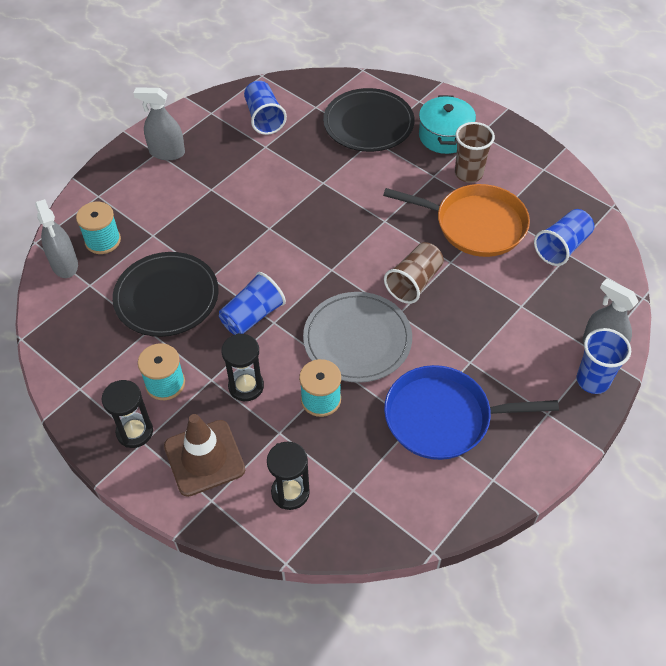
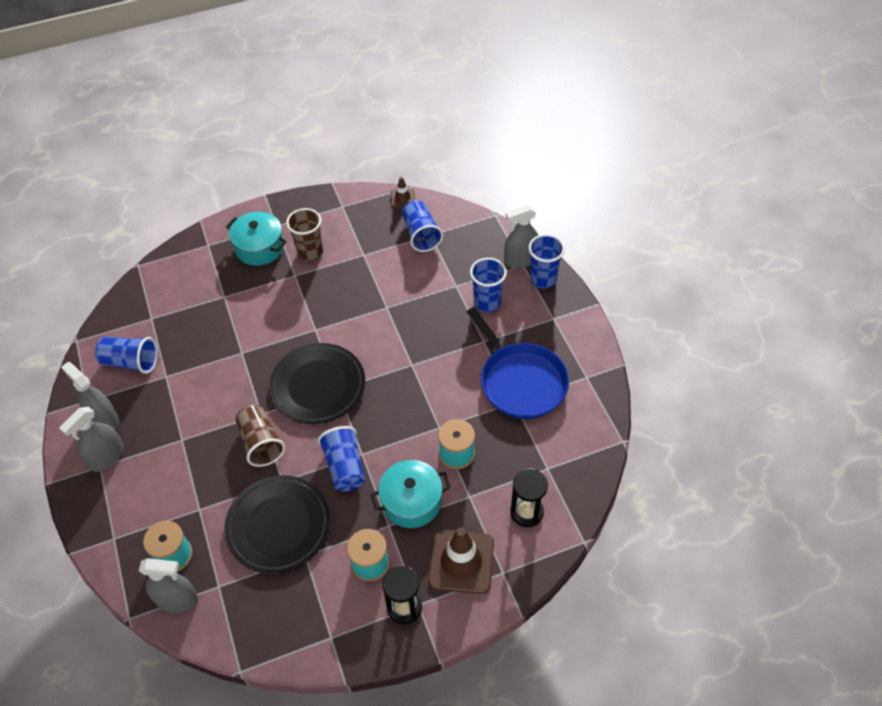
camera: 60 degrees left, 0 degrees up
(200, 132) = (104, 420): none -> grey spray bottle
(246, 386) = (411, 502): black hourglass -> turquoise pot
(357, 339) = (417, 403): grey plate -> none
(368, 123) = (203, 290): black plate -> black plate (318, 385)
(414, 282) = (389, 340): brown cup -> brown cup (261, 443)
(443, 417) = (520, 381): blue pan -> blue pan turned 60 degrees counterclockwise
(475, 225) = (363, 274): orange pan -> none
(521, 343) = (487, 302): none -> blue cup
(595, 210) = (402, 198): none -> brown traffic cone

